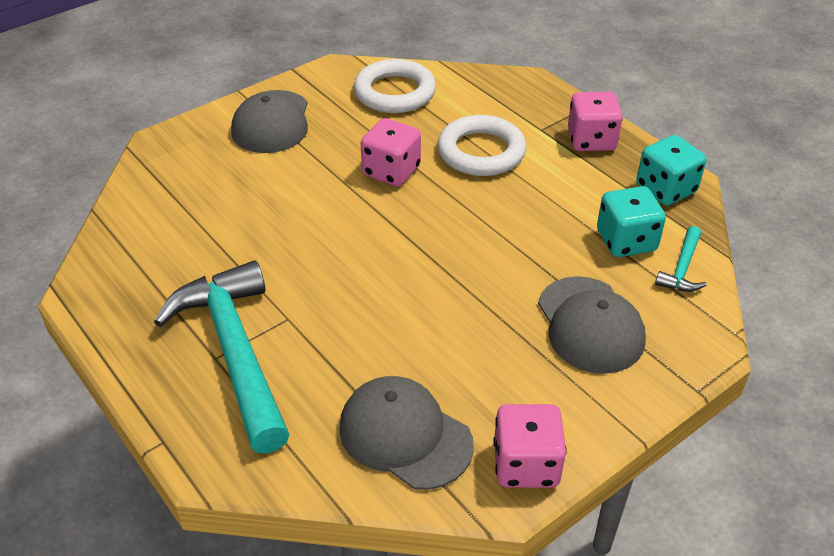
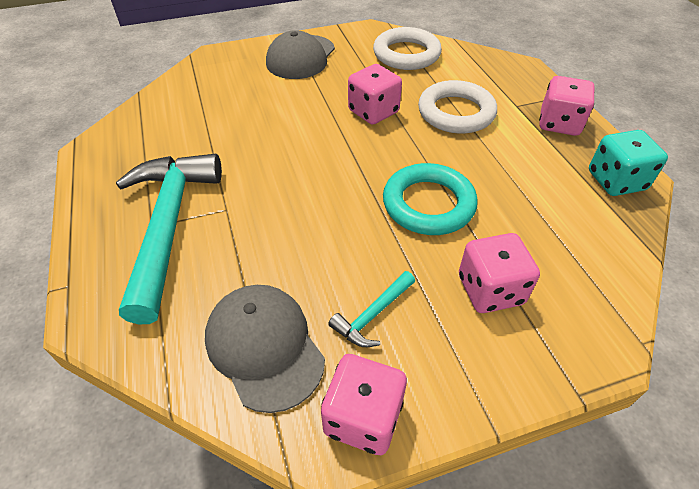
camera: 20 degrees right, 5 degrees up
(497, 258) = (428, 204): none -> turquoise ring
(590, 325) = (490, 290): grey cap -> pink dice
(626, 241) = (558, 219): turquoise dice -> none
(682, 268) = (607, 259): turquoise hammer -> turquoise hammer (373, 315)

